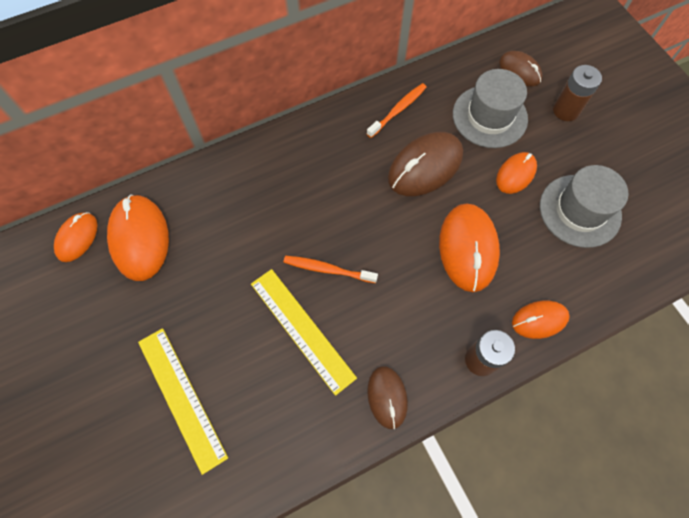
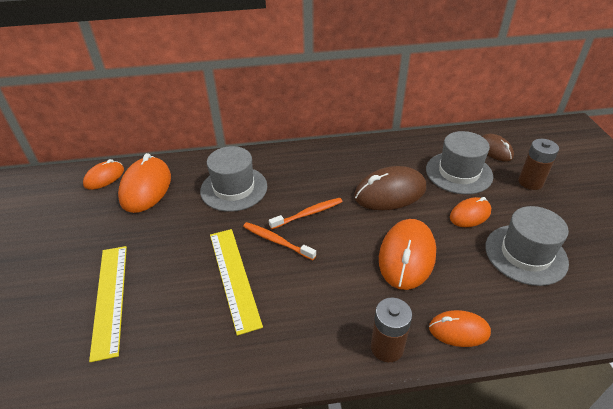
camera: 20 degrees right, 25 degrees down
(247, 210) = (234, 188): none -> grey hat
(387, 397) = (283, 351): brown mouse -> none
(398, 110) = (382, 154): orange toothbrush -> orange toothbrush (308, 214)

